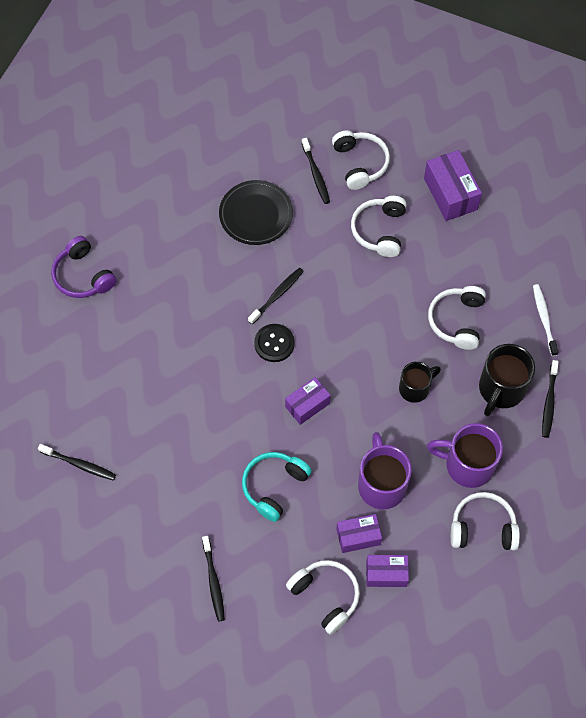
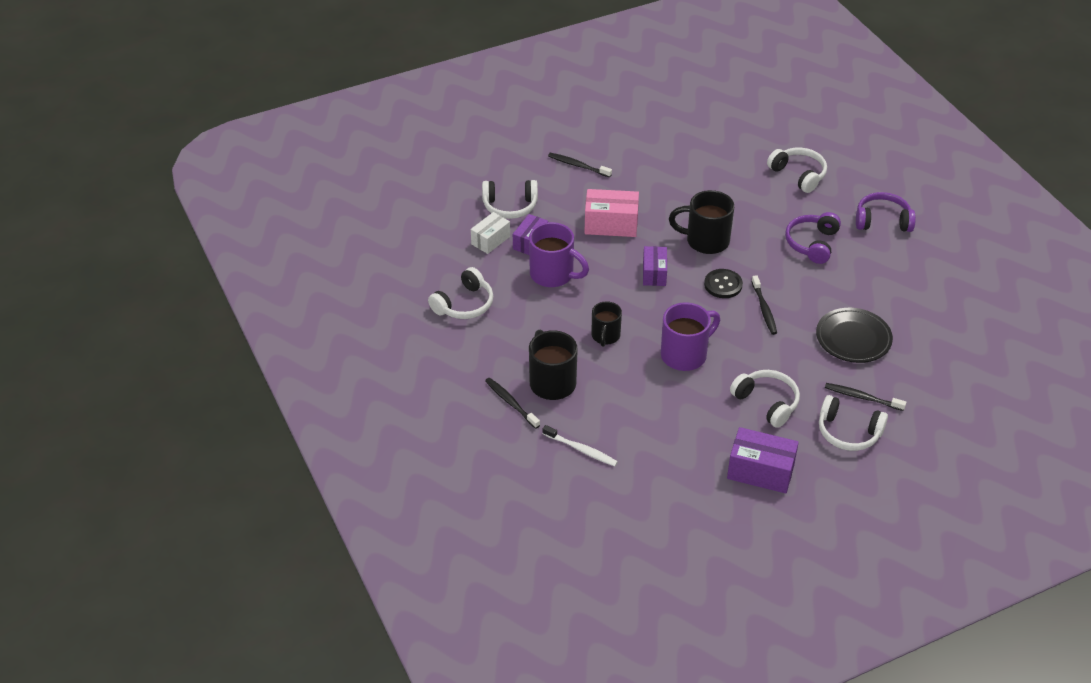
camera: 130 degrees right, 20 degrees down
(79, 464) = (726, 150): black toothbrush -> none
(160, 310) = (812, 243): none -> purple headphones
(229, 394) = (705, 241): none -> black mug
(274, 486) = (611, 224): turquoise headphones -> pink box
(386, 574) = (490, 240): purple box -> white box
(457, 321) = (635, 396): white headphones -> white headphones (798, 175)
(467, 465) = (516, 326): purple mug -> purple mug (685, 355)

